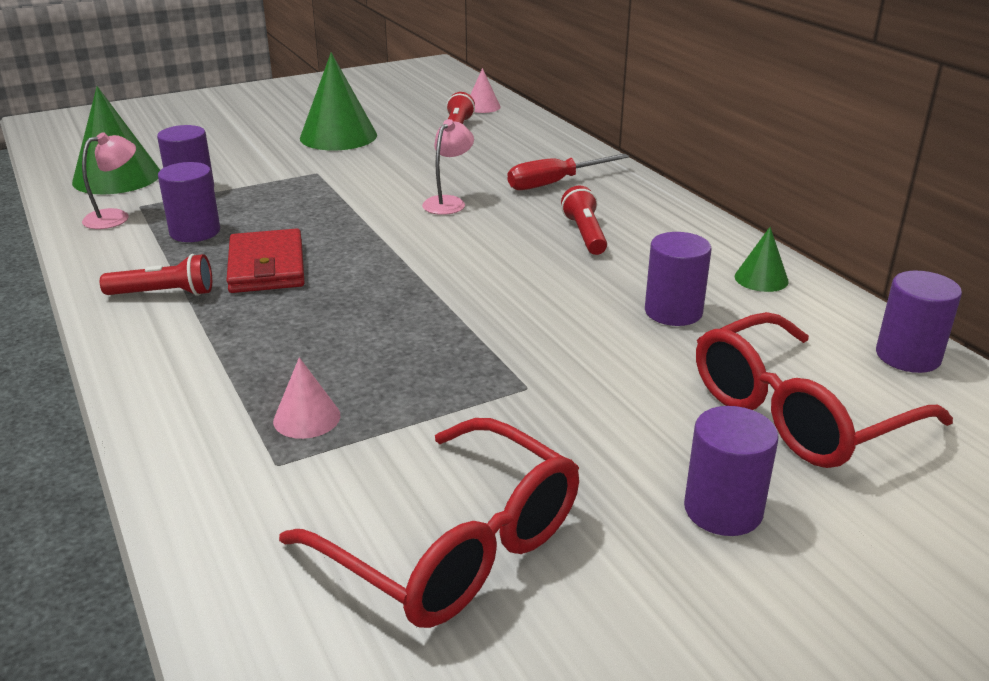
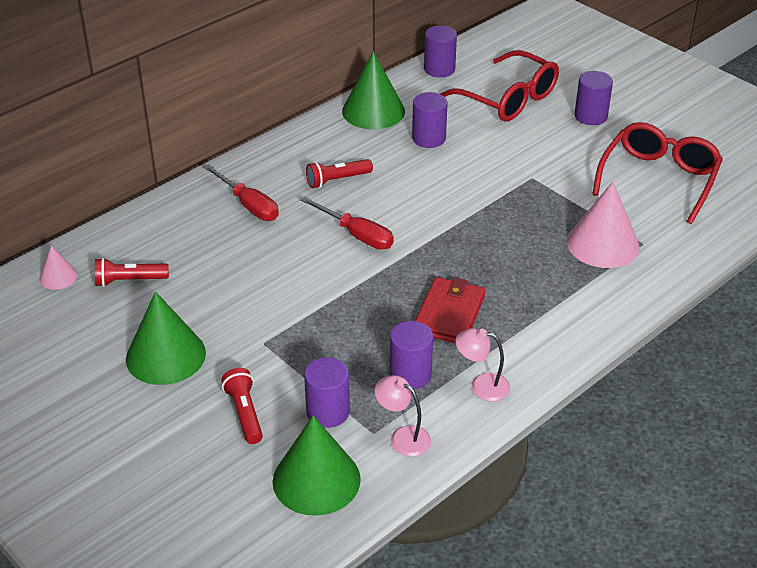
camera: 105 degrees left, 10 degrees up
(164, 294) = (510, 351): red flashlight -> red flashlight (244, 413)
(266, 267) = (449, 314): red wallet -> red wallet turned 45 degrees counterclockwise
(307, 418) = (602, 244): pink cone -> pink cone, size x1.98
(448, 202) = (304, 251): pink lamp -> pink lamp (481, 386)
(460, 233) = (357, 235): none -> red screwdriver
(761, 279) = (373, 111): green cone -> green cone, size x1.98

